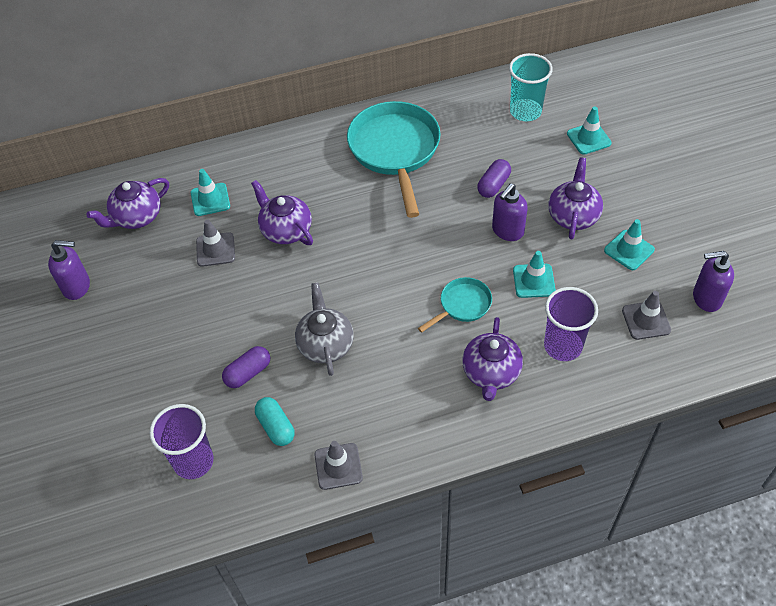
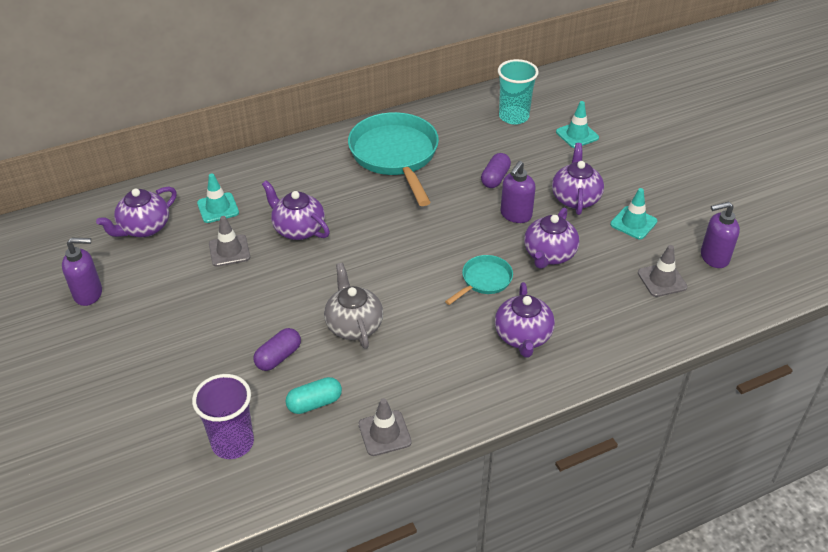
camera: 10 degrees left, 10 degrees down
(276, 427) = (314, 403): turquoise capsule -> turquoise capsule turned 75 degrees counterclockwise
(534, 281) = (549, 255): turquoise traffic cone -> purple teapot
(563, 346) = (588, 308): purple cup -> none

